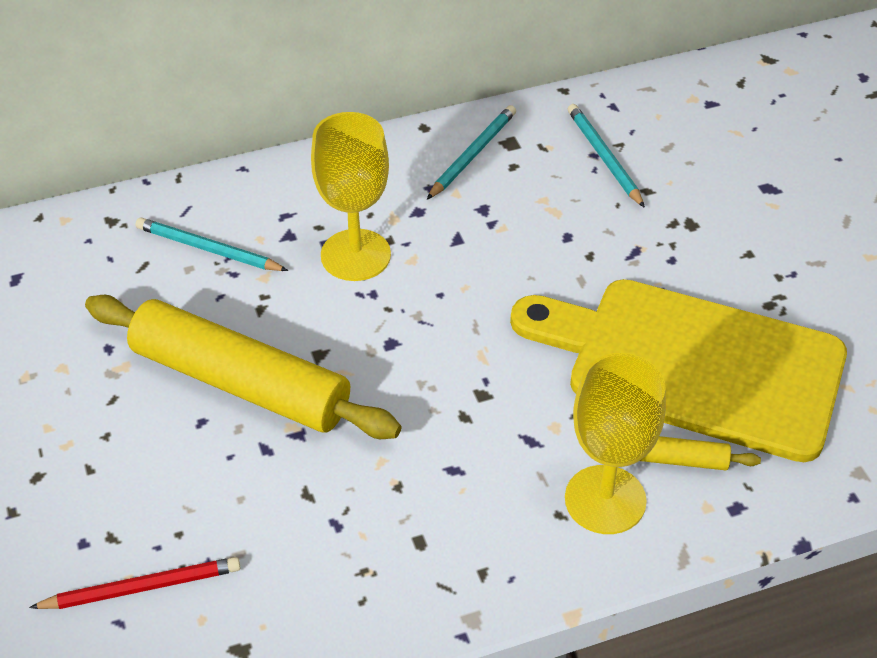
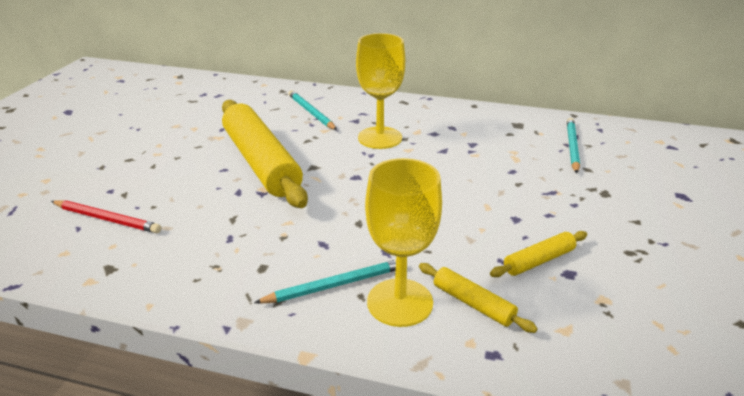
camera: 35 degrees right, 15 degrees down
(472, 154) = (490, 122): turquoise pencil -> turquoise pencil (334, 285)
(694, 366) = (538, 260): yellow cutting board -> yellow rolling pin

